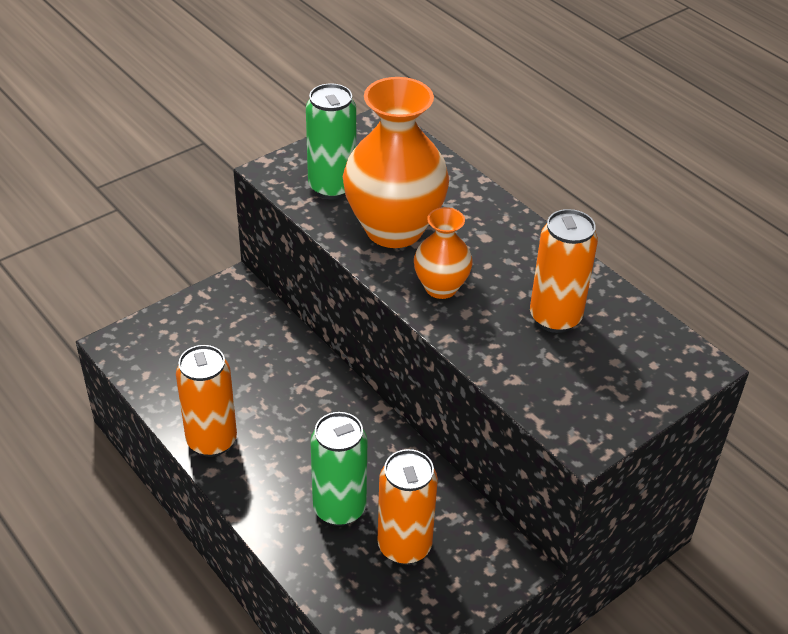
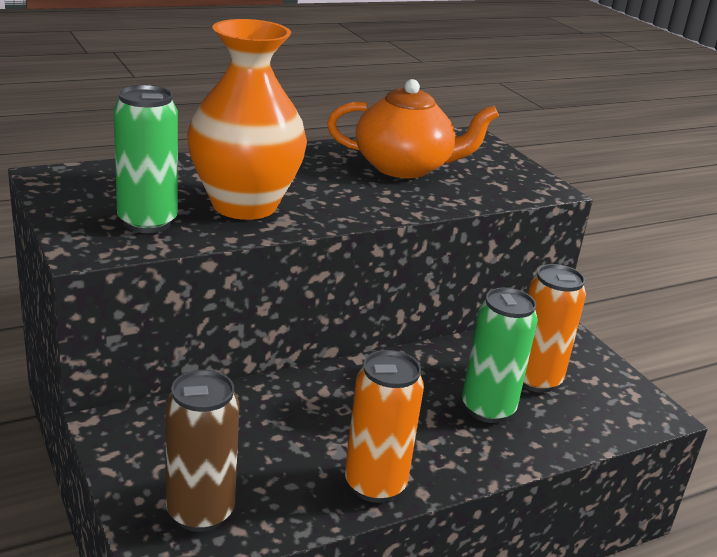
camera: 80 degrees left, 15 degrees down
(158, 352) = (200, 512): none -> brown can
(441, 287) = (346, 202): orange vase -> none
(555, 318) = (404, 167): orange can -> orange teapot

